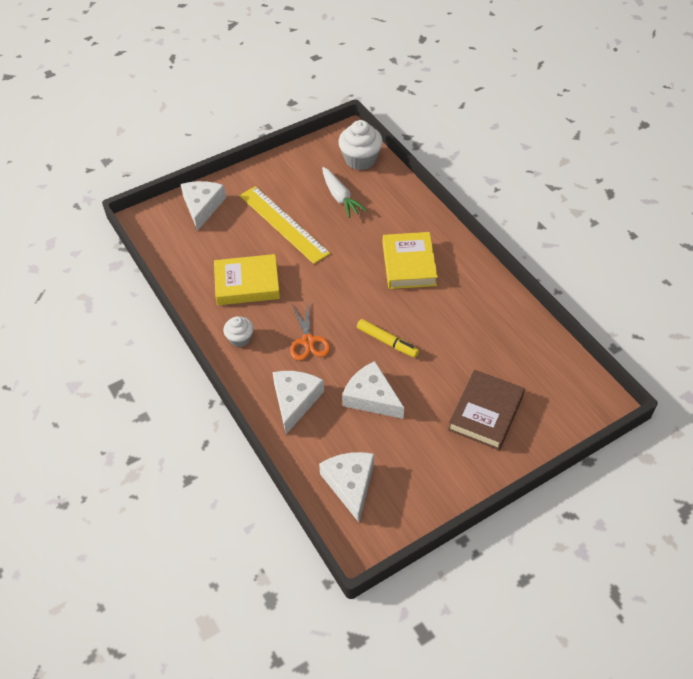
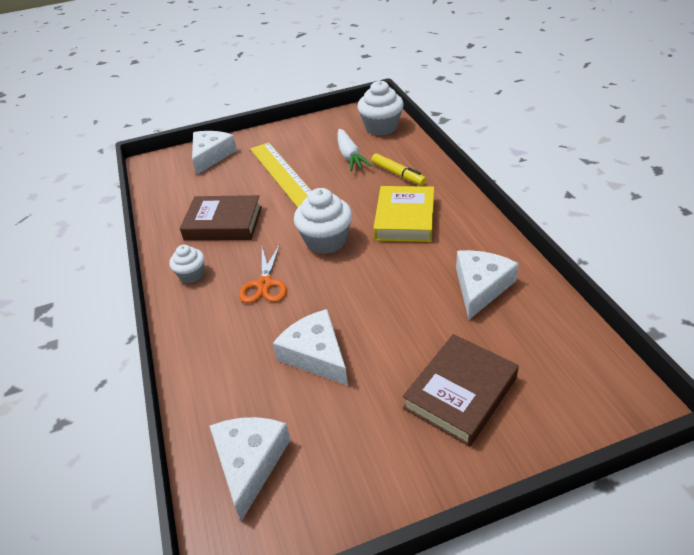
camera: 15 degrees right, 10 degrees down
(247, 284) = (223, 223): yellow book -> brown book
(295, 401) = (223, 347): white cheese -> white cheese (480, 287)
(347, 293) = (326, 241): none -> white cupcake
(387, 342) = (355, 294): yellow marker -> yellow marker (398, 174)

